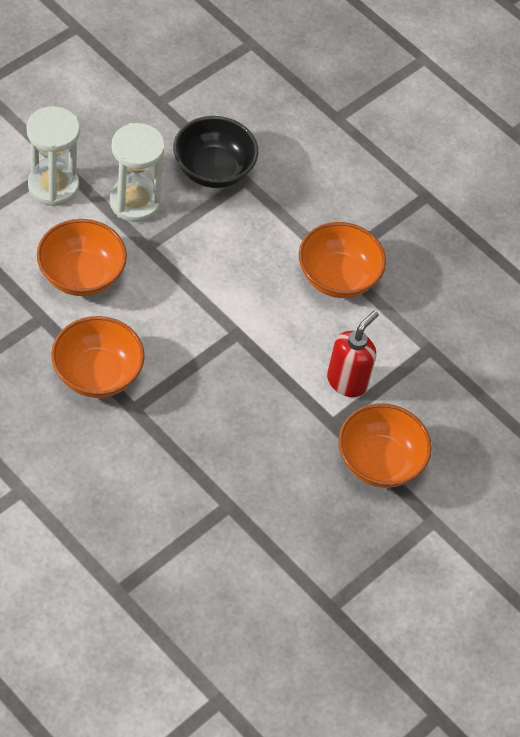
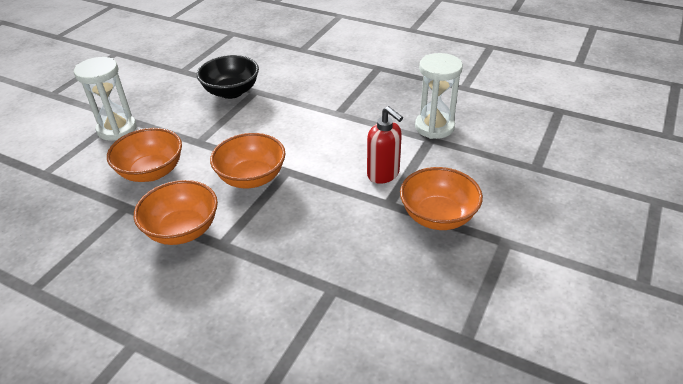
camera: 10 degrees left, 15 degrees down
(134, 202) = (181, 122): white hourglass -> white hourglass (434, 127)
(337, 277) = (343, 120): orange bowl -> orange bowl (251, 178)
(347, 381) = (383, 174): red soap dispenser -> red soap dispenser turned 120 degrees clockwise

